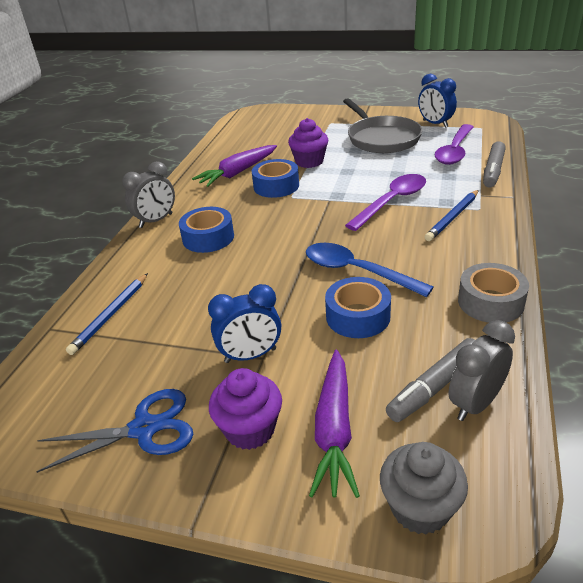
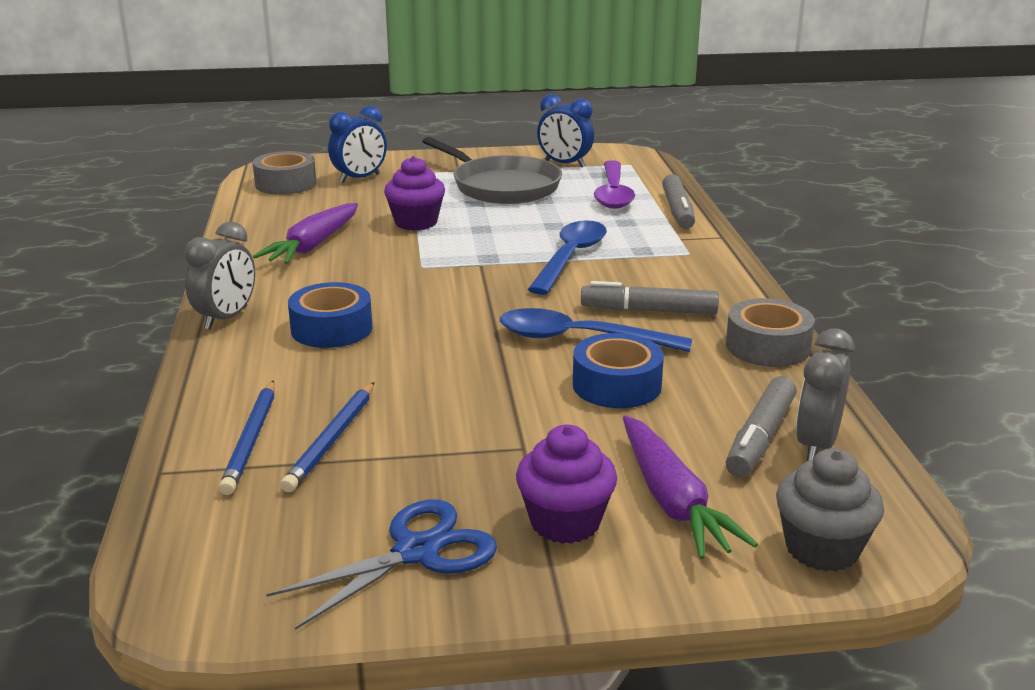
camera: 25 degrees left, 10 degrees down
(250, 355) = (504, 449): blue clock -> blue clock (359, 178)
(251, 125) = (285, 184): none -> grey tape
(276, 186) = (388, 256): blue tape -> none
(392, 202) = (570, 258): purple spoon -> blue spoon
(420, 255) = (649, 311): none -> grey marker
(452, 217) = (662, 266): blue pencil -> blue pencil (332, 440)

